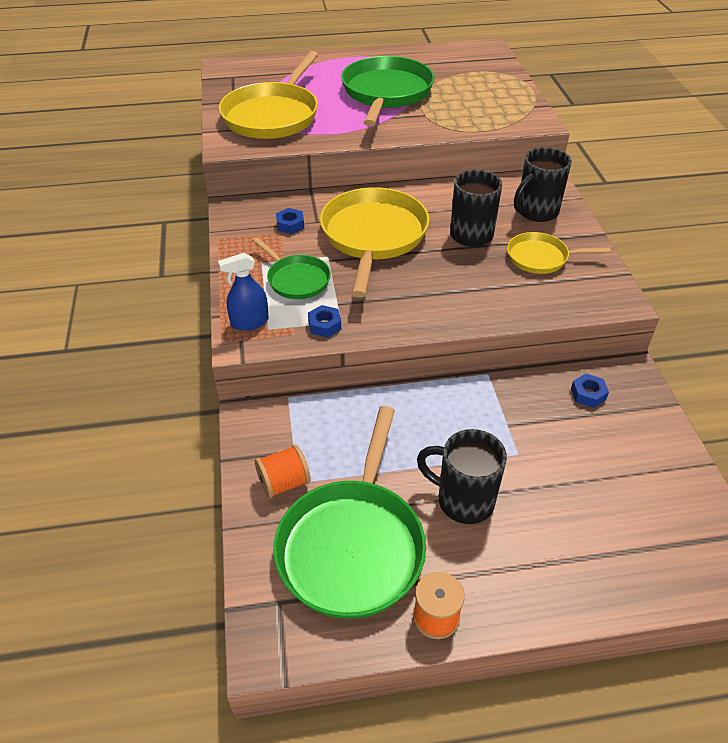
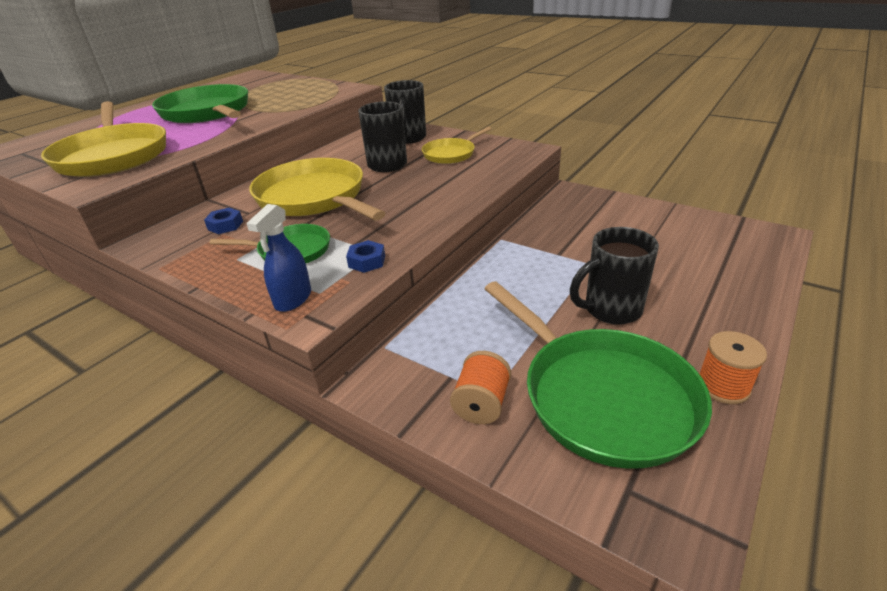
camera: 45 degrees left, 10 degrees down
(588, 394) = (570, 213): blue nut -> none

